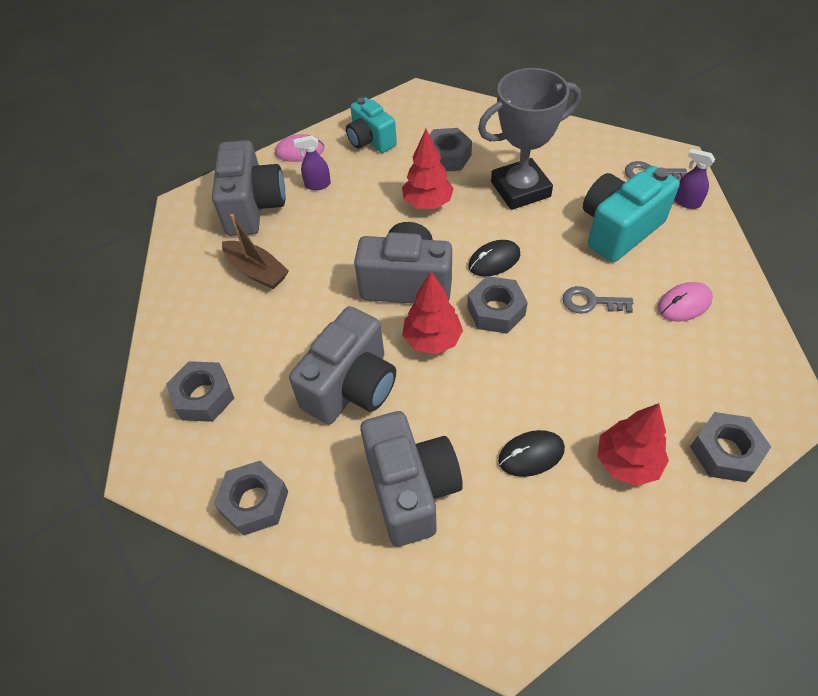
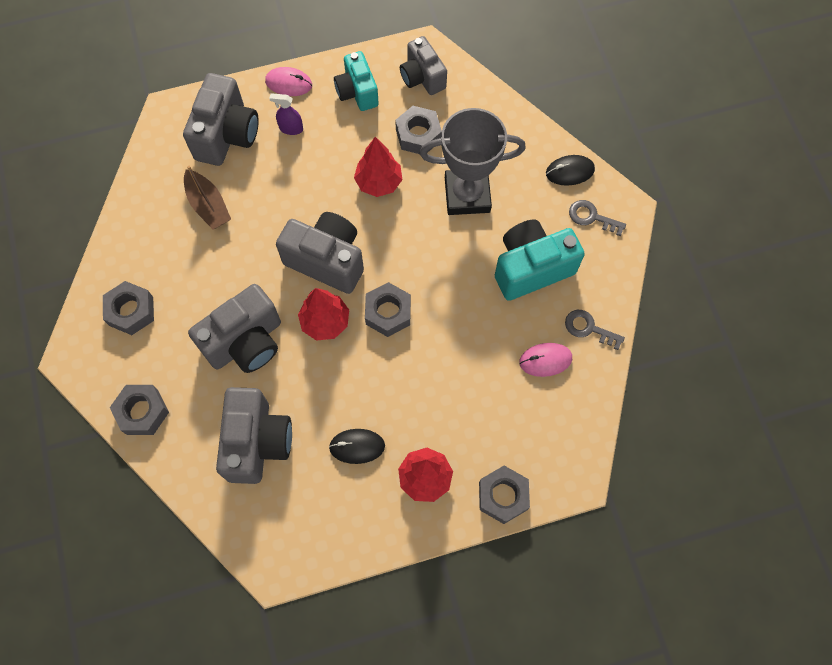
camera: 15 degrees right, 15 degrees up
(427, 114) = (422, 77): none -> grey camera
(494, 260) = (409, 263): black mouse -> black mouse (570, 171)
(591, 302) = (469, 331): grey key -> grey key (588, 328)
(686, 202) = (607, 260): purple spray bottle -> none

